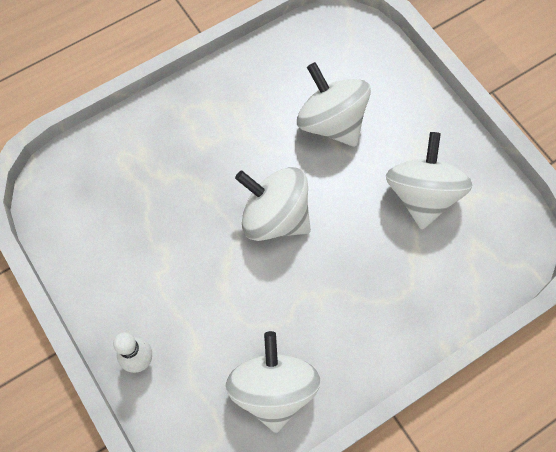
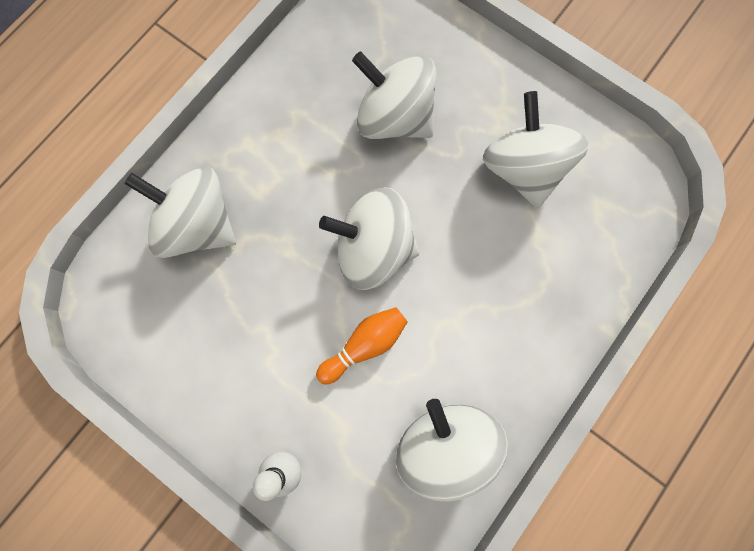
camera: 20 degrees left, 10 degrees up
(145, 152) = (198, 224): none -> white spinning top
(239, 288) = (365, 345): none -> orange bowling pin

